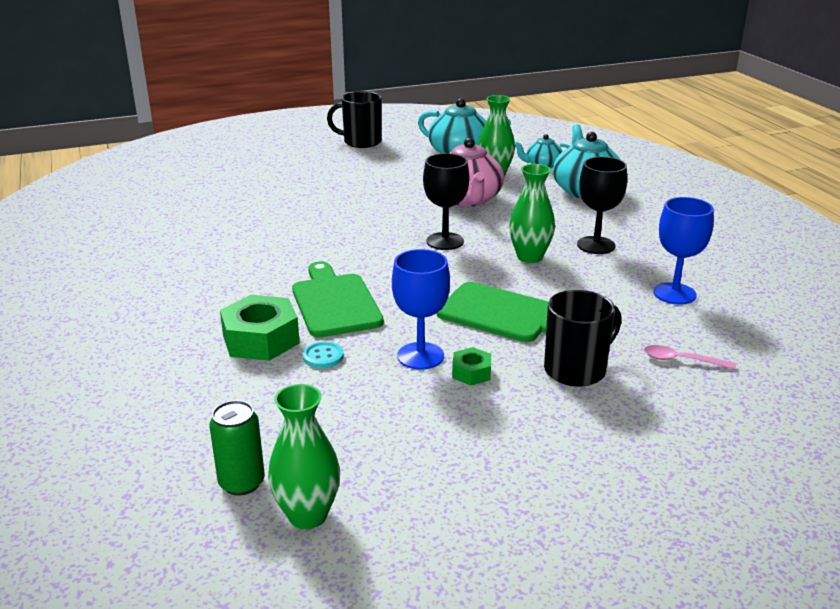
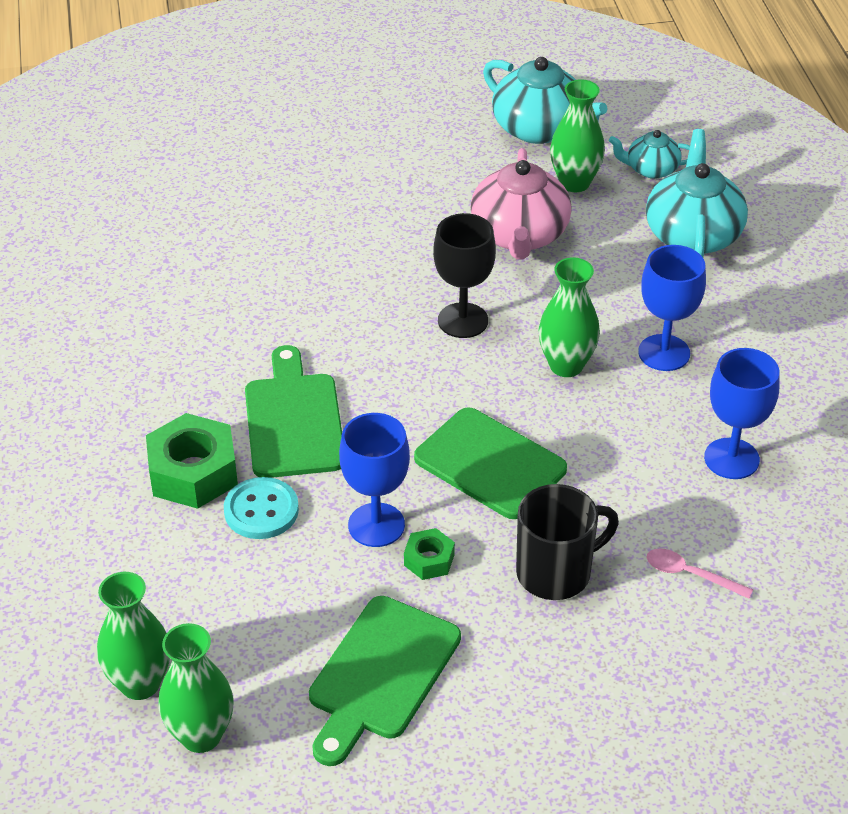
camera: 10 degrees right, 15 degrees up
(242, 483) = (140, 683): green can -> green vase
(323, 356) = (261, 510): turquoise button -> turquoise button, size x1.52
(361, 142) = (401, 85): black mug -> none
(459, 451) = (381, 674): none -> green cutting board
(596, 245) = (664, 353): black goblet -> blue goblet

